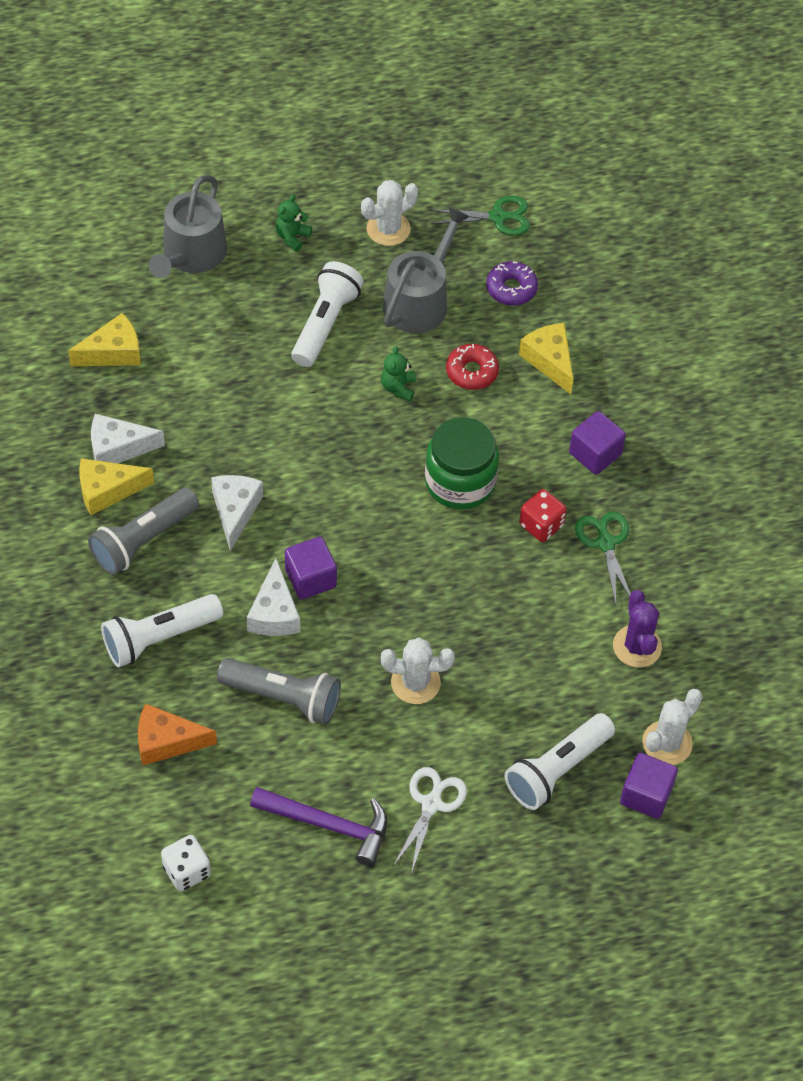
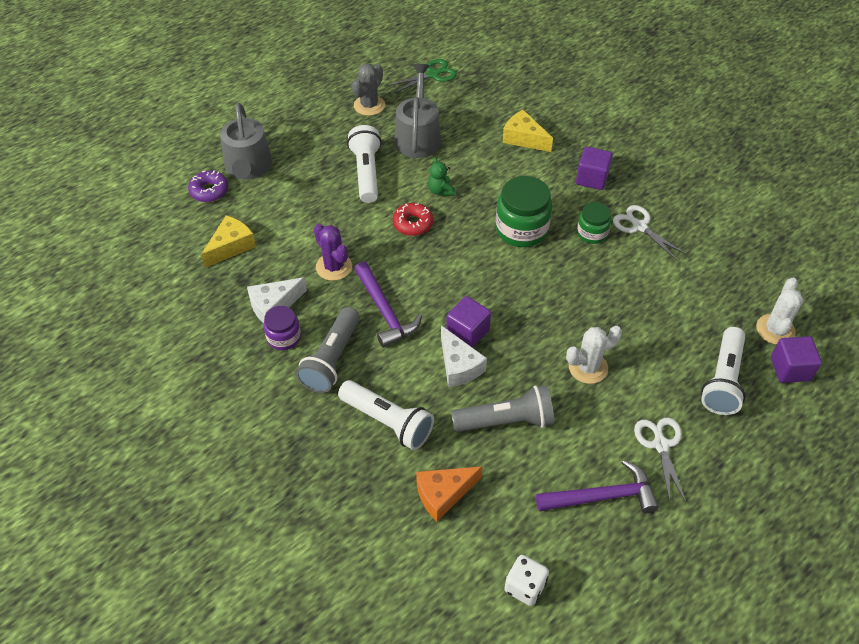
camera: 25 degrees left, 5 degrees down
(107, 491) = (284, 337): yellow cheese -> purple jar
(159, 638) = (388, 422): white flashlight -> white flashlight turned 90 degrees counterclockwise
(235, 511) = (385, 311): white cheese -> purple hammer
(292, 237) = (310, 132): green teddy bear -> none
(388, 229) = (369, 105): white cactus -> grey cactus
(472, 372) = (480, 163): red donut -> red donut (413, 224)
(511, 288) = (470, 109): purple donut -> purple donut (209, 191)
(541, 525) = (592, 233): red dice -> green jar
(605, 543) = (639, 226): green scissors -> white scissors
(637, 646) = (708, 279): purple cactus -> purple cactus (334, 267)

